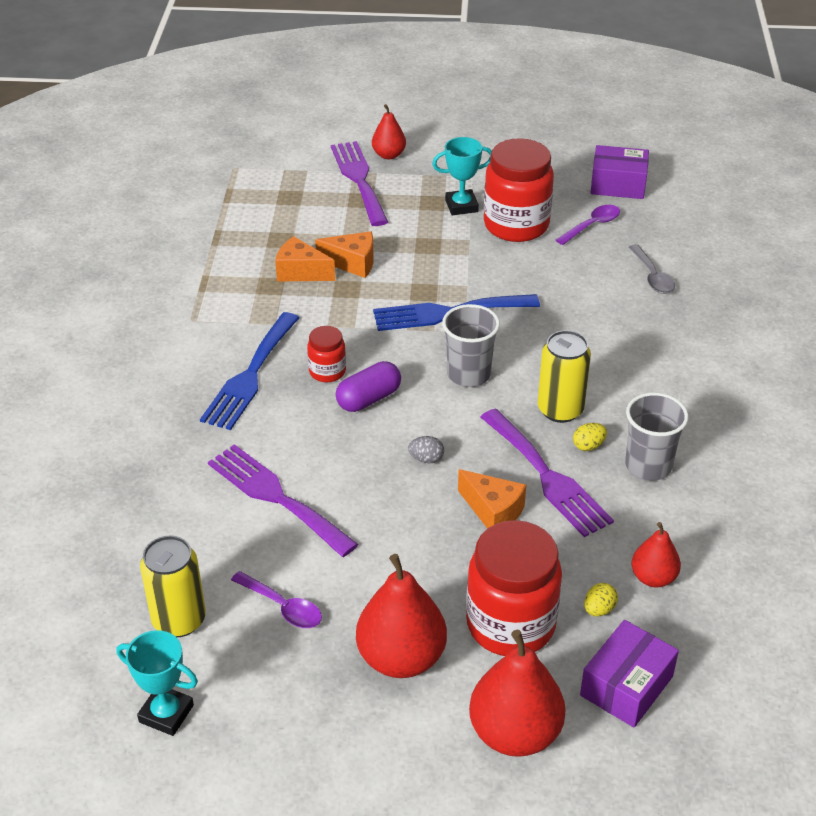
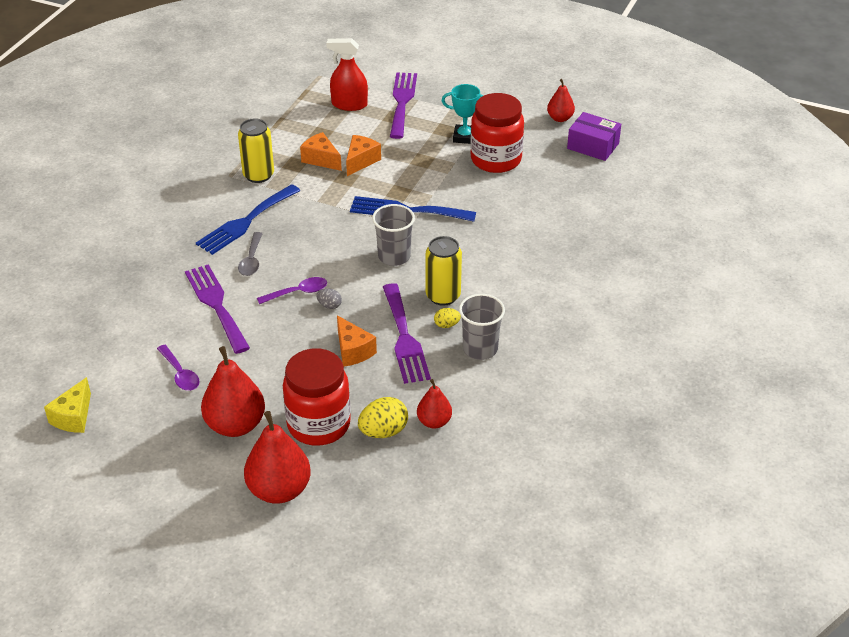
camera: 20 degrees right, 0 degrees up
(166, 713) = (73, 417): turquoise trophy -> yellow cheese
(179, 620) = (112, 364): yellow can -> yellow can (258, 175)
(294, 196) = (349, 104): none -> red spray bottle
(327, 371) = (298, 231): red jar -> none
(352, 263) = (361, 161): orange cheese -> orange cheese turned 90 degrees counterclockwise
(368, 399) = (315, 256): purple capsule -> none
(389, 155) = (435, 88): red pear -> red pear (560, 118)
(592, 225) = (552, 172): purple spoon -> purple spoon (297, 292)
(599, 609) = (383, 431): yellow egg -> yellow egg, size x1.82
(626, 686) = (370, 483): purple box -> none
(652, 276) = (573, 219): grey spoon -> grey spoon (251, 260)

